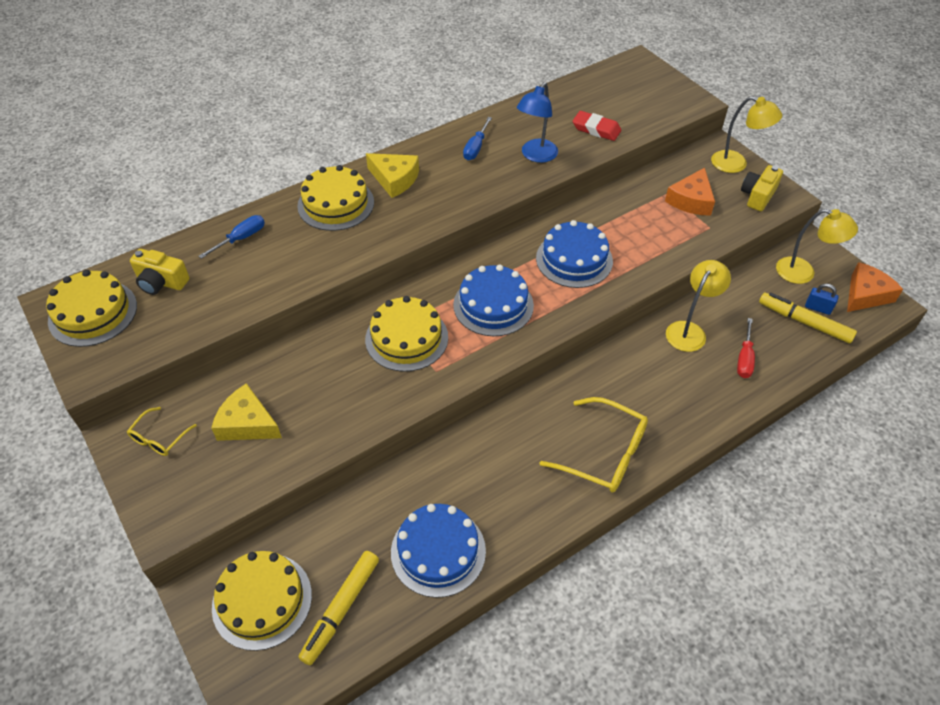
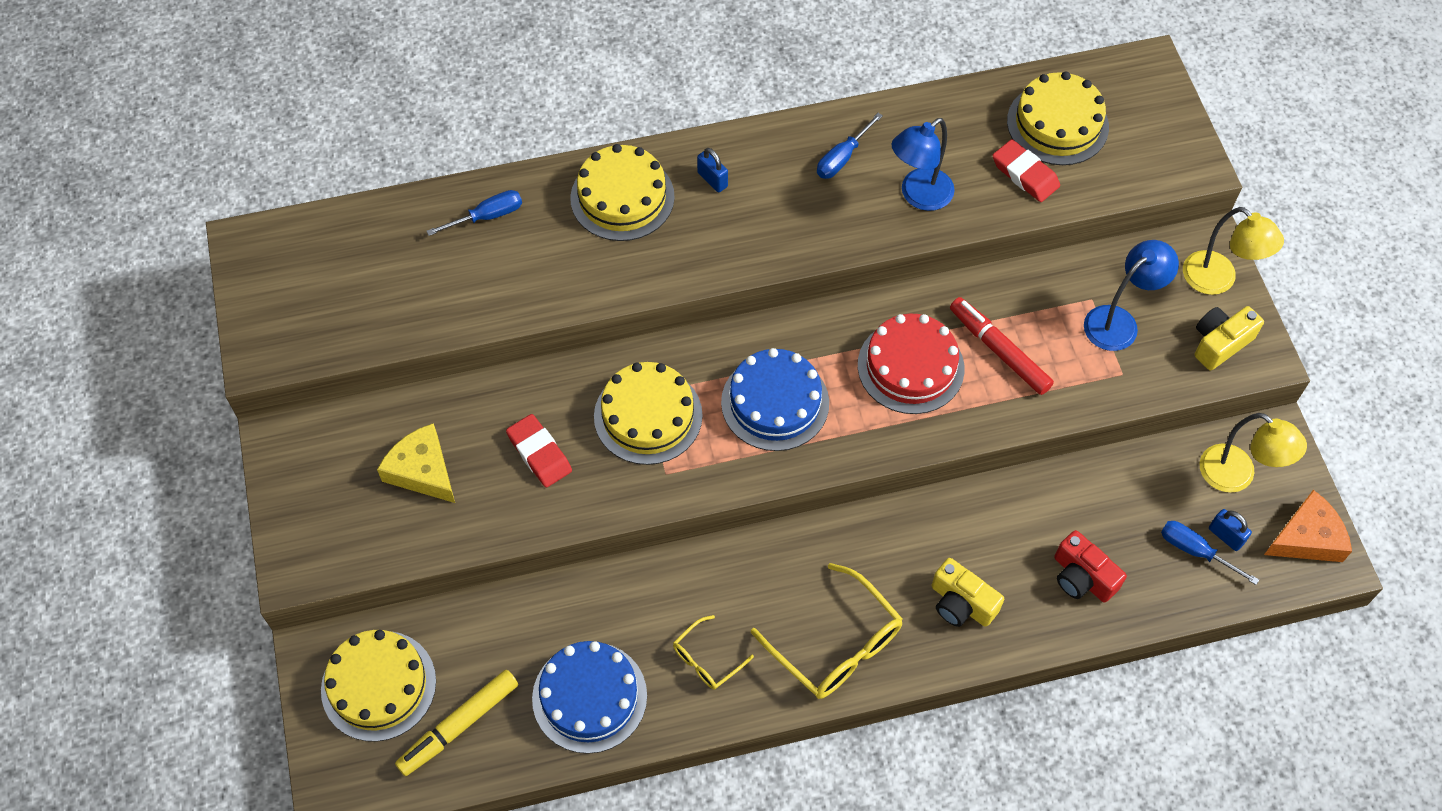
camera: 20 degrees right, 10 degrees up
(93, 313) = (285, 274): yellow cake -> yellow cake (1057, 124)
(160, 437) = (320, 456): yellow glasses -> yellow glasses (707, 659)
(161, 282) = (374, 253): yellow camera -> yellow camera (961, 603)
(335, 385) = (539, 453): none -> red eraser
(394, 179) = (712, 180): yellow cheese -> blue padlock
(574, 259) = (910, 366): blue cake -> red cake
(626, 235) = (999, 350): none -> red marker
(689, 330) = (1030, 512): yellow lamp -> none
(691, 200) = (1119, 321): orange cheese -> blue lamp
(744, 359) = (1082, 577): red screwdriver -> red camera
(804, 322) = (1194, 550): yellow marker -> blue screwdriver

